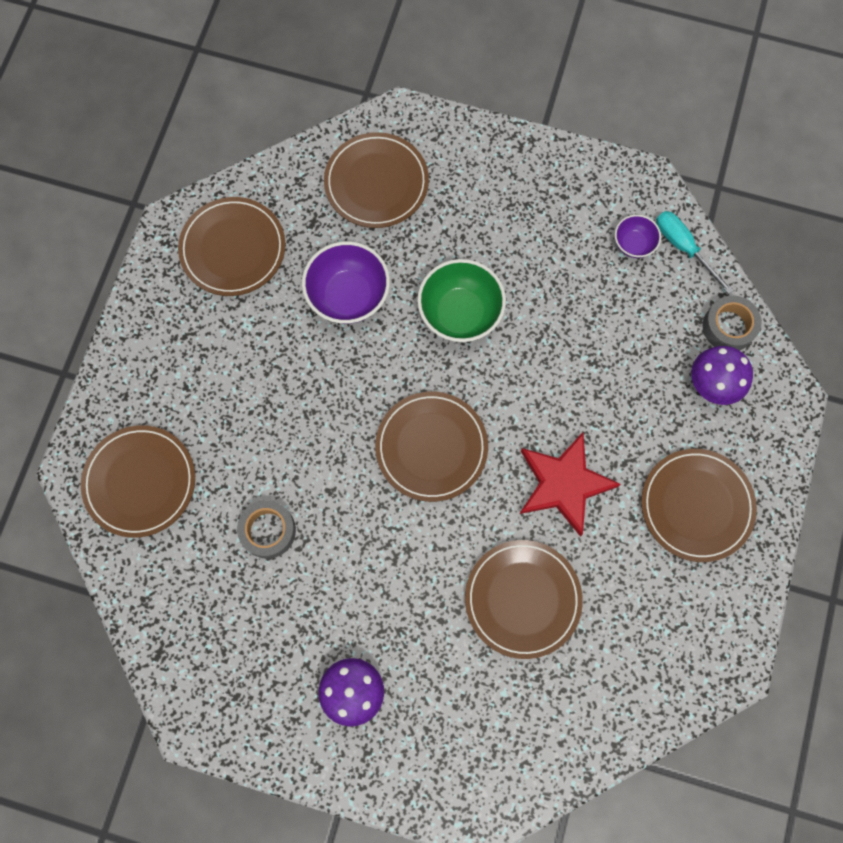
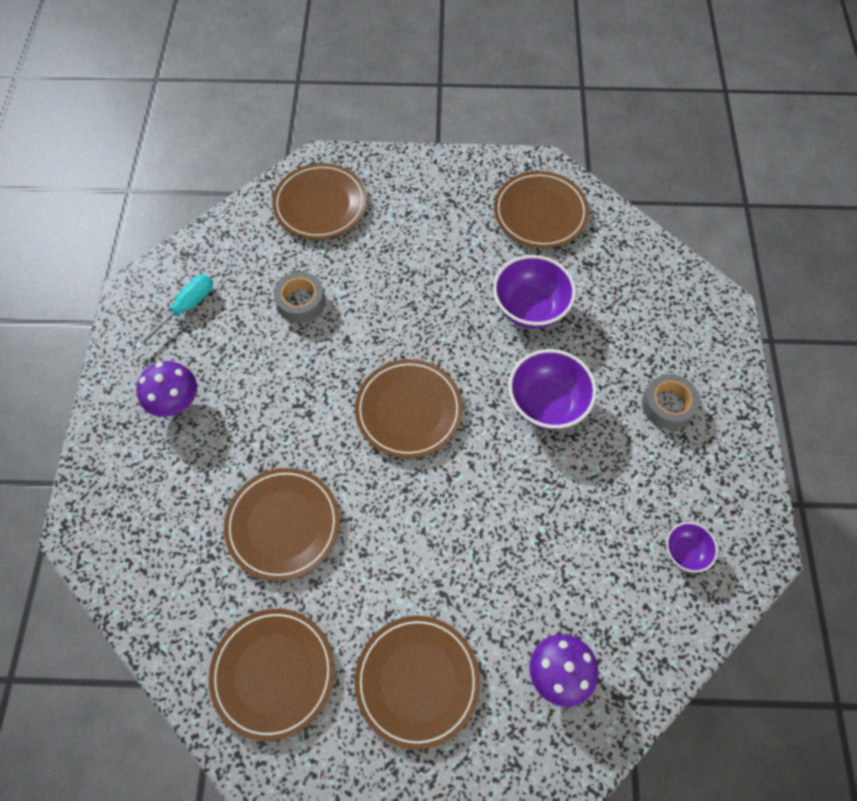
camera: 75 degrees right, 10 degrees down
(376, 183) = (648, 303): brown plate -> brown plate (273, 673)
(460, 313) = (547, 403): green bowl -> purple bowl
(564, 484) = (405, 538): red star -> none
(683, 247) = (703, 606): turquoise screwdriver -> turquoise screwdriver (186, 308)
(728, 327) = (630, 677): grey tape -> grey tape (667, 405)

